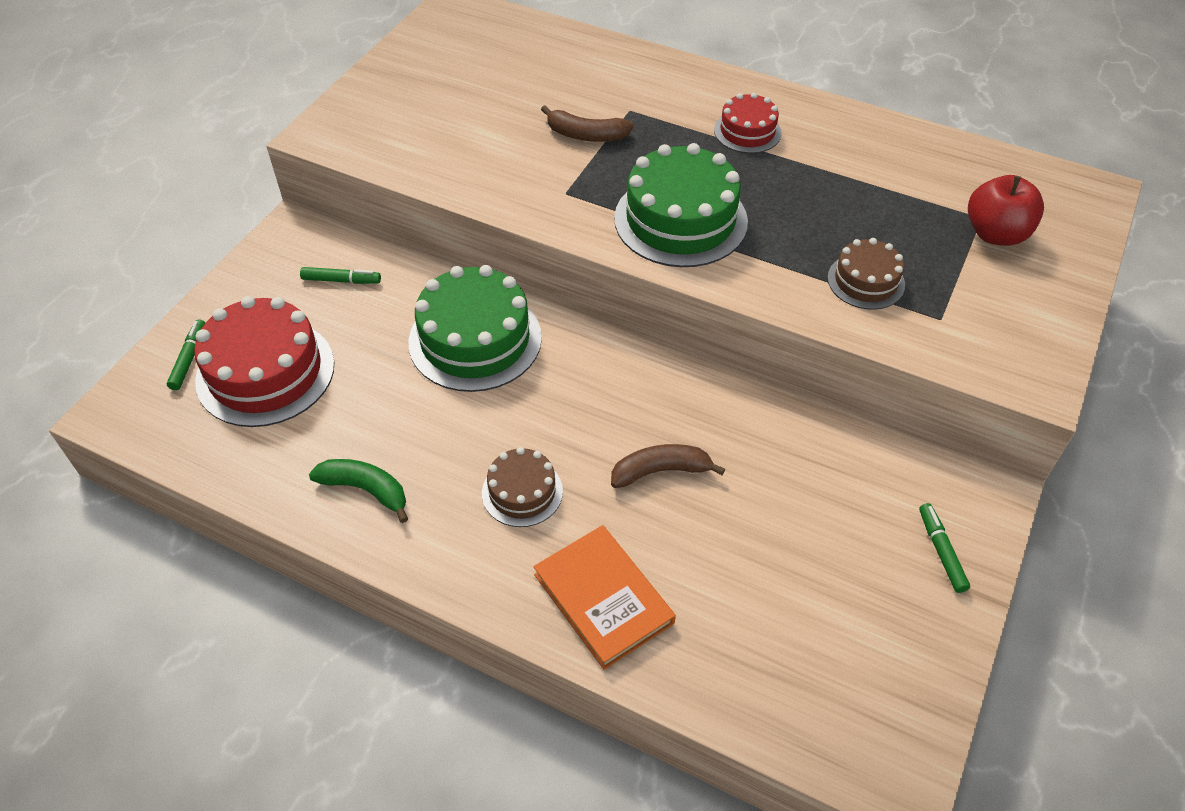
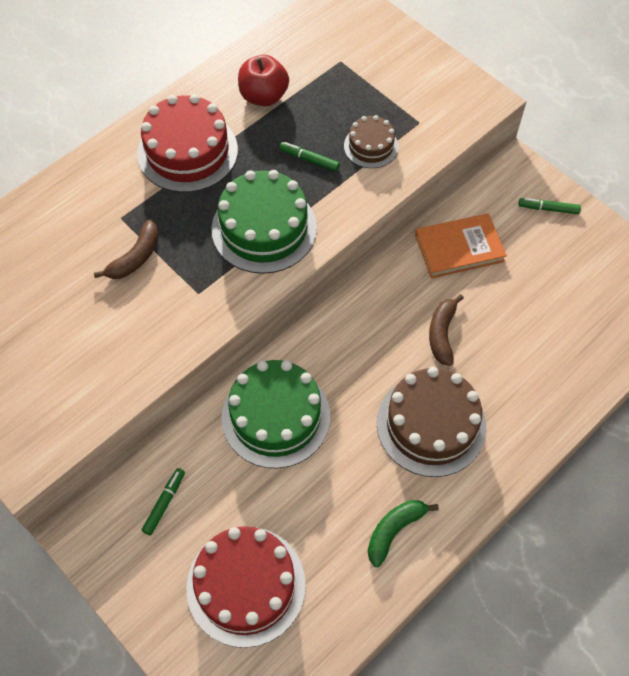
camera: 70 degrees left, 10 degrees up
(189, 359) = (204, 649): green marker -> green marker (309, 160)
(522, 492) = (431, 424): brown cake -> brown cake, size x1.83
(603, 599) = (530, 401): orange book -> orange book (459, 248)
(747, 131) = (187, 152): red cake -> red cake, size x1.83
(995, 234) = (358, 61): red apple -> red apple (264, 96)

